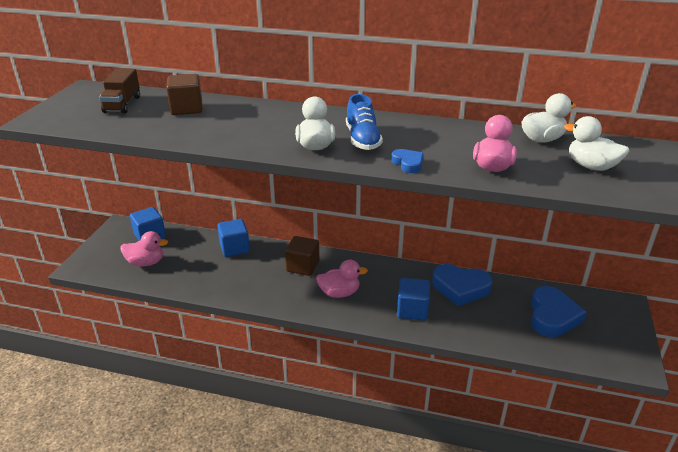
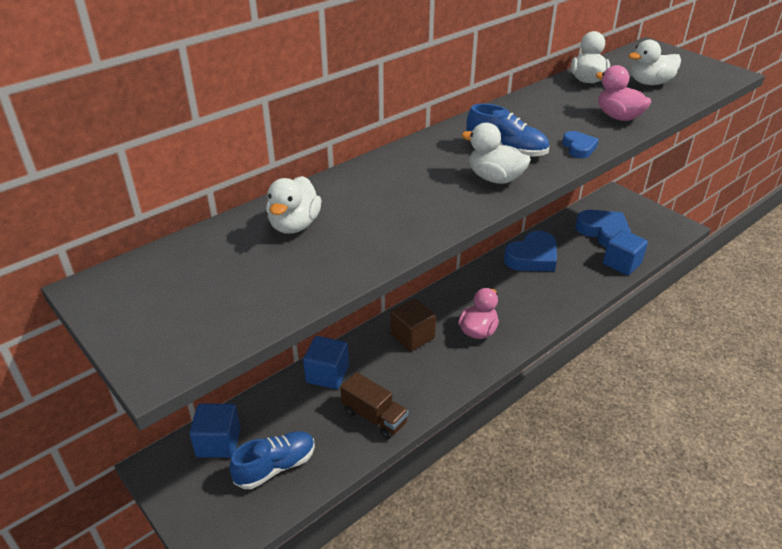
camera: 55 degrees left, 5 degrees up
(122, 104) = (210, 271): brown truck -> brown truck (374, 417)
(146, 262) = (275, 467): pink duck -> blue shoe
(187, 109) = (294, 225): brown cube -> white duck
(408, 163) = (579, 148): blue heart -> blue heart turned 75 degrees clockwise
(412, 310) = (540, 298): blue cube -> blue cube (622, 264)

